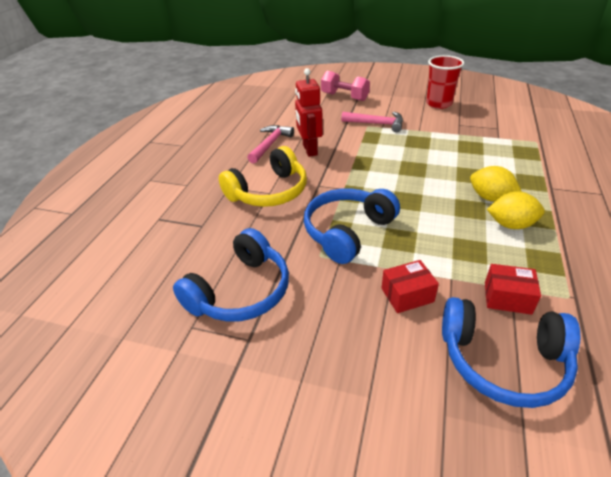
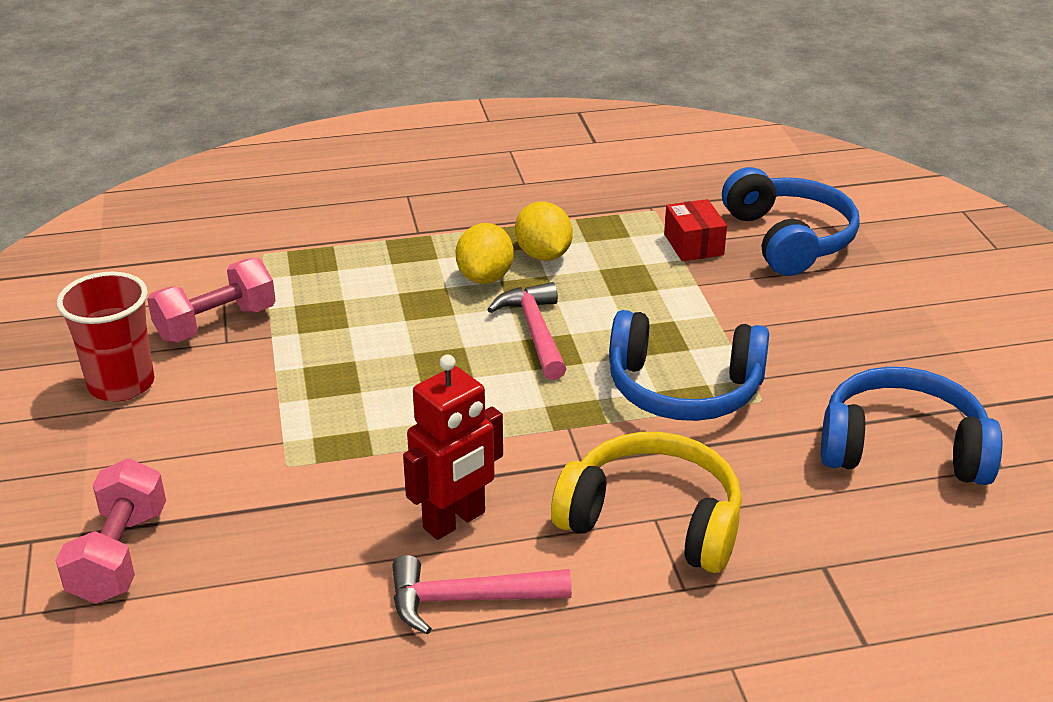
camera: 120 degrees left, 5 degrees down
(376, 124) = (272, 453): pink hammer -> pink hammer (535, 332)
(407, 295) = (759, 310): red box -> none
(474, 124) = (216, 324): none -> pink dumbbell

